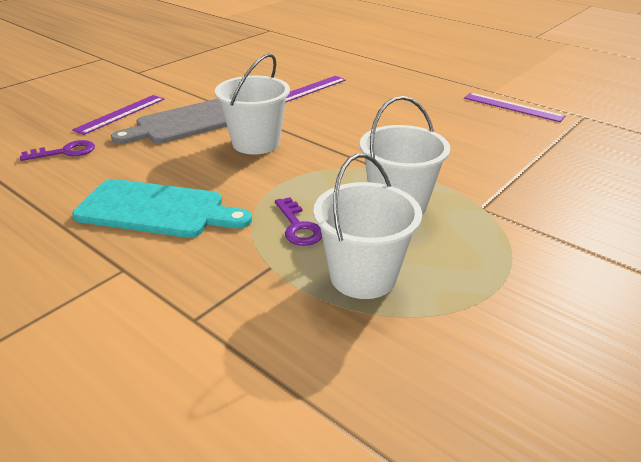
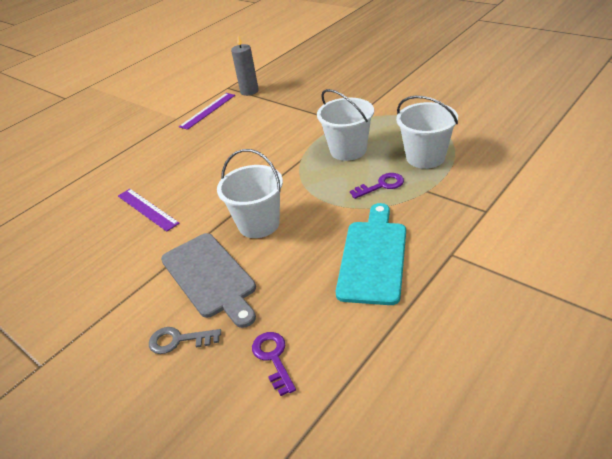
camera: 85 degrees left, 5 degrees up
(121, 114) = (179, 340): purple ruler -> grey key
(575, 131) = (249, 91): none -> grey candle

